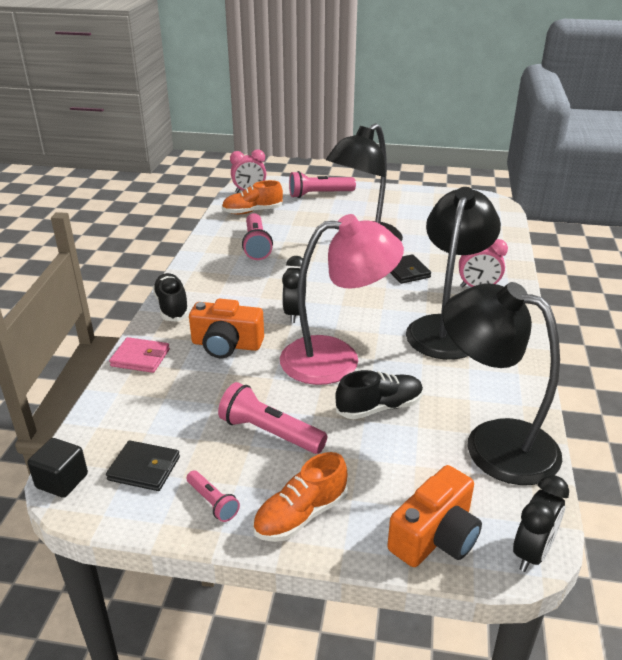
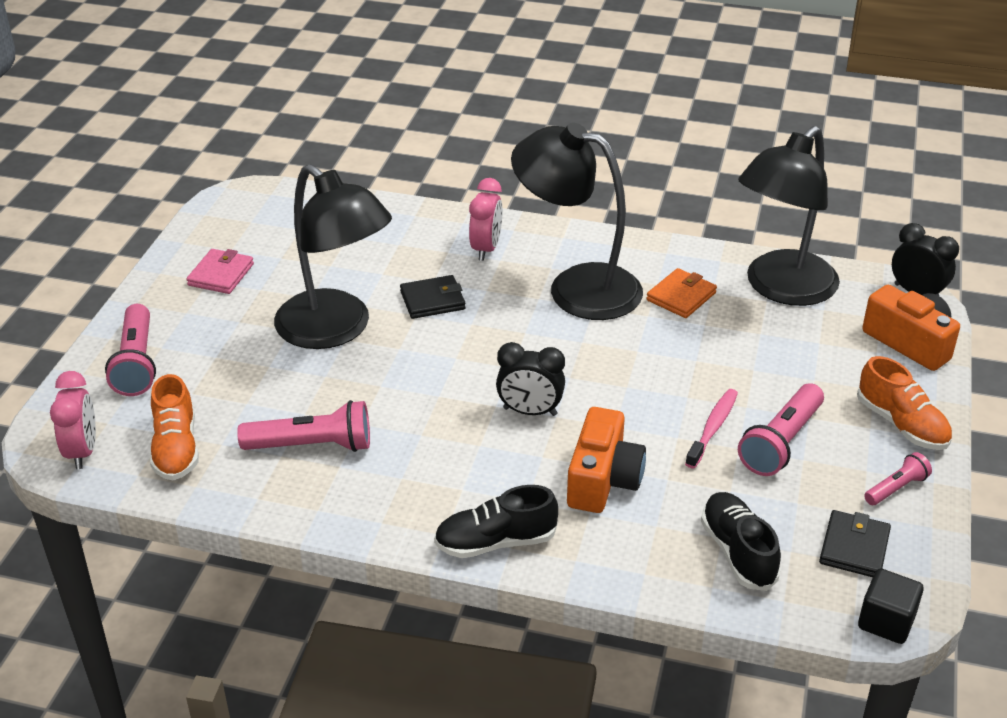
camera: 85 degrees left, 5 degrees up
(140, 358) = (632, 569): pink wallet -> pink wallet (221, 275)
(285, 395) = (713, 428): none -> pink toothbrush
(336, 359) = (638, 381): pink lamp -> none
(379, 407) = (731, 356): black shoe -> black shoe (738, 552)
(455, 381) = (681, 296): none -> orange wallet

